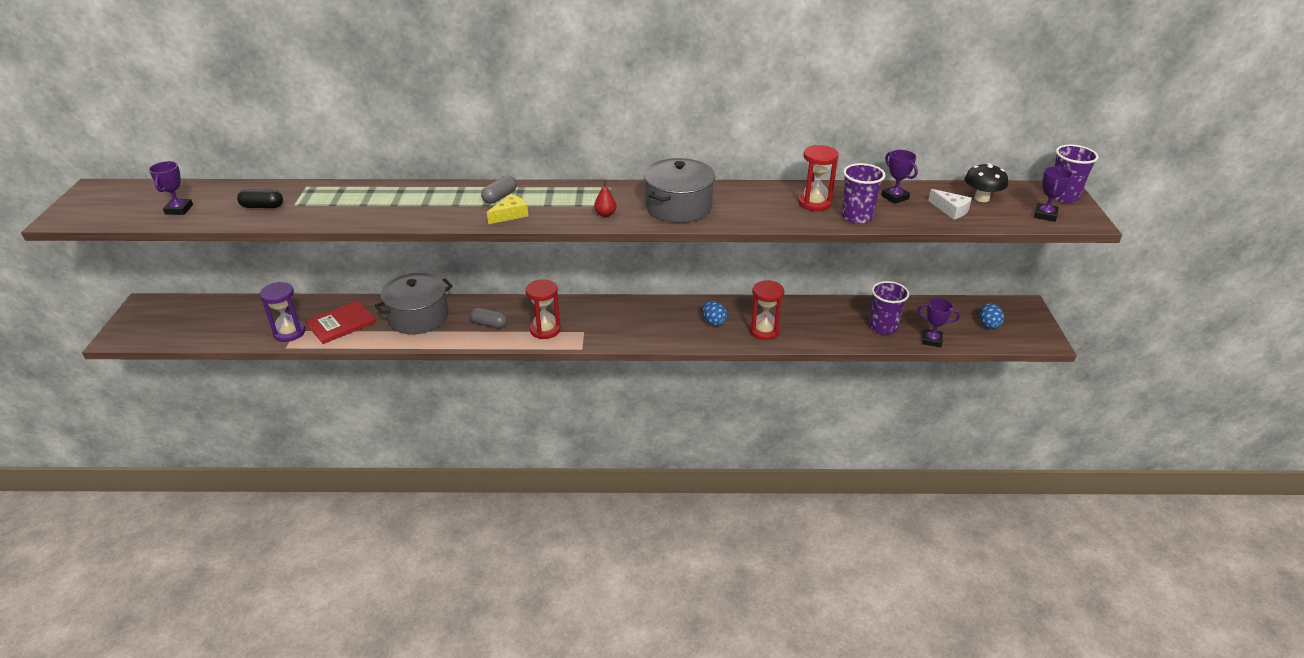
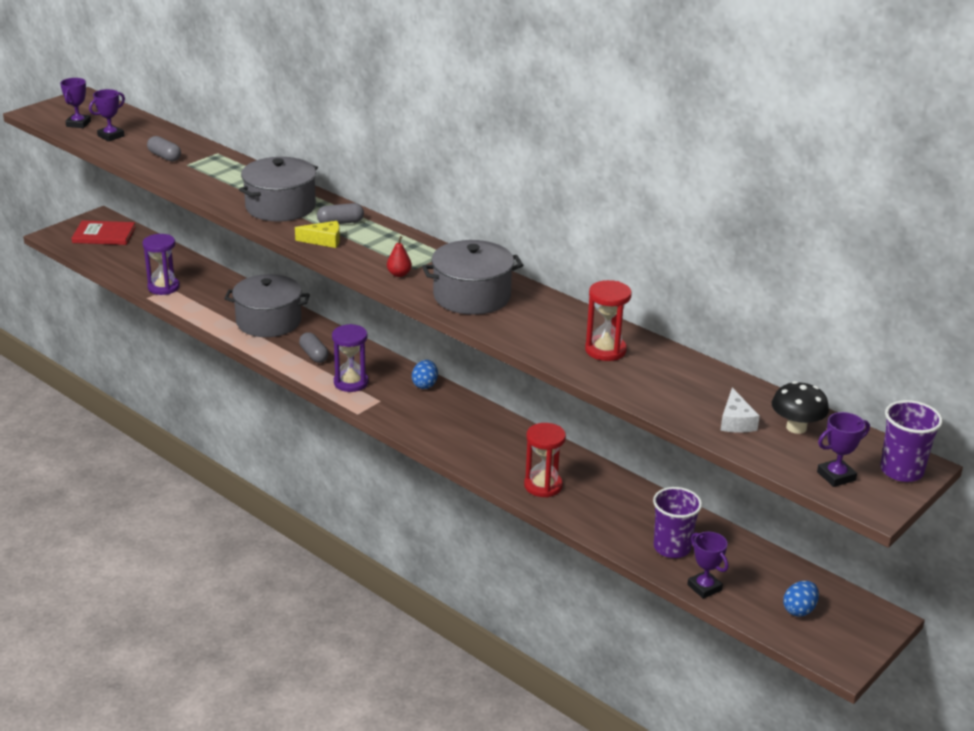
camera: 40 degrees right, 5 degrees down
(262, 206) = (164, 157): black capsule -> grey capsule
(341, 324) = (207, 298): red book -> red book (104, 235)
(433, 205) = (280, 207): none -> grey pot
(545, 330) = (351, 382): red hourglass -> purple hourglass
(714, 322) = (507, 453): blue egg -> blue egg (425, 385)
(857, 217) = (622, 381): purple cup -> none
(895, 197) = (700, 383): purple trophy -> purple trophy (78, 124)

